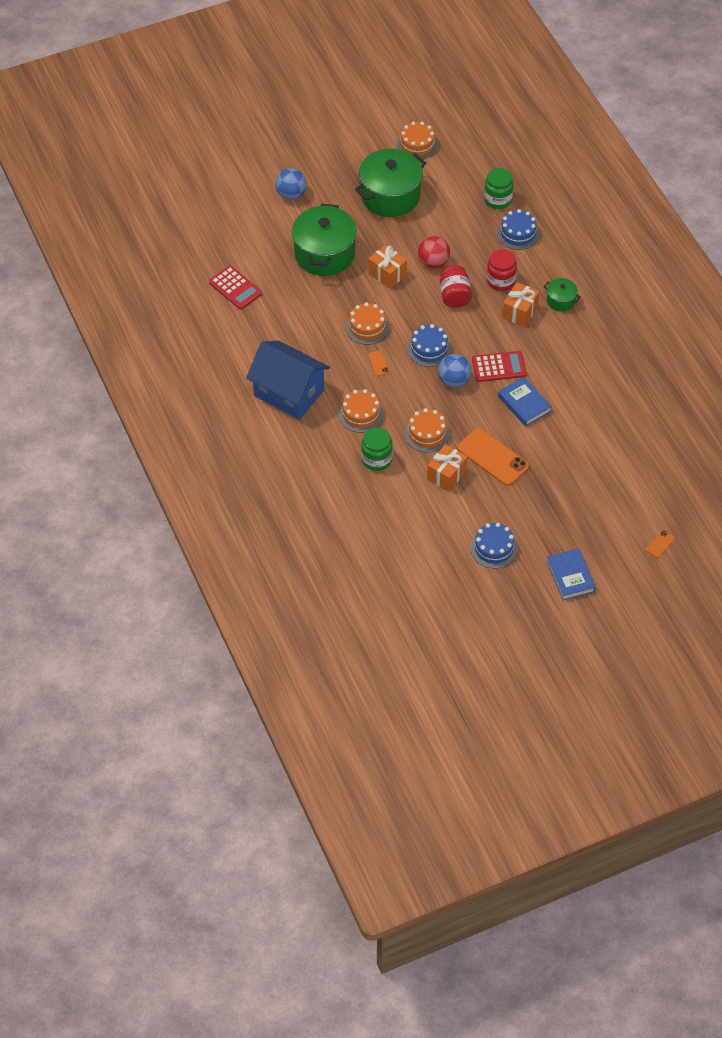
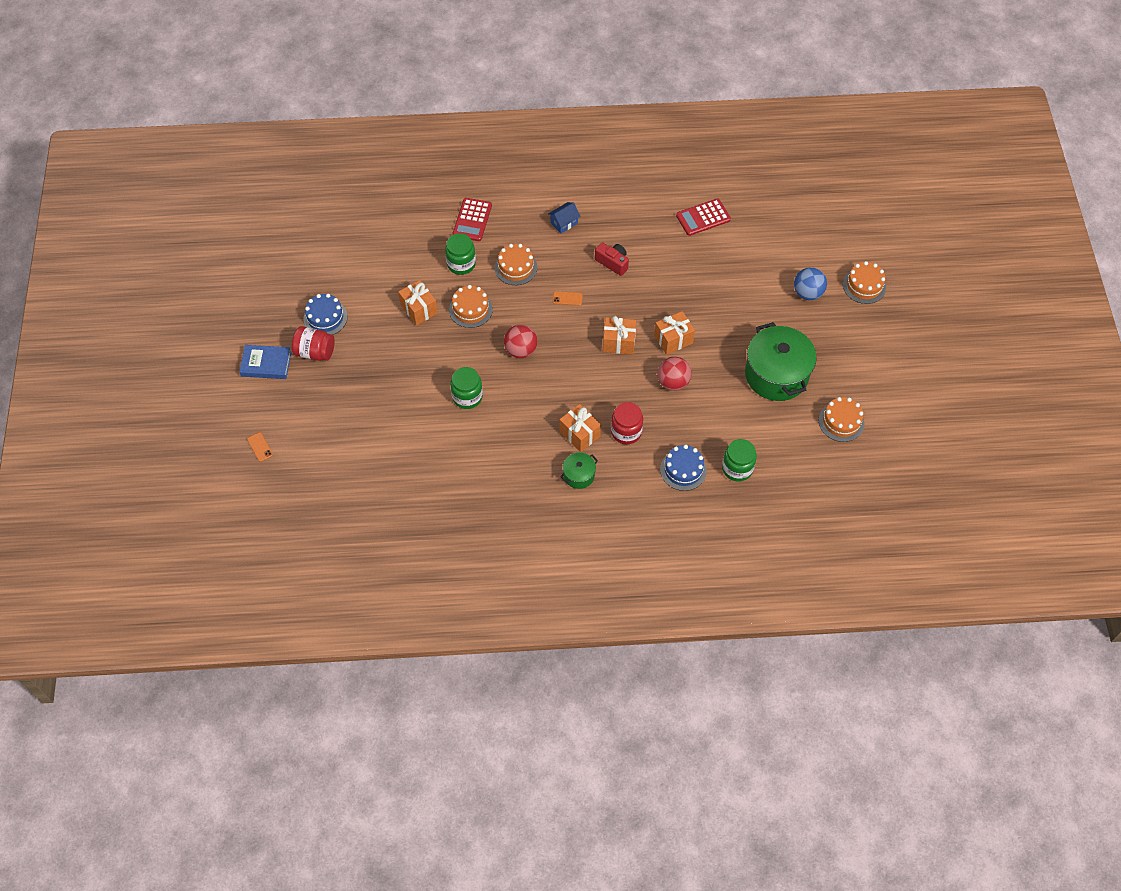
camera: 110 degrees right, 5 degrees up
(289, 393) = (564, 223): blue house -> blue house, size x0.41
(320, 341) = (613, 263): none -> red camera
(324, 254) = (719, 297): green pot -> none
(367, 327) = (614, 303): orange cake -> orange cake (864, 286)
(409, 311) = (619, 342): none -> orange gift
(429, 349) = (566, 343): blue cake -> none
(454, 296) = (623, 385): red jar -> red jar (315, 352)
(454, 380) = (521, 350): blue ball -> red ball
(492, 457) = (420, 350): orange phone -> none
(499, 367) = (520, 392): red calculator -> red calculator (472, 220)
(524, 404) = (467, 397): blue book -> green jar

